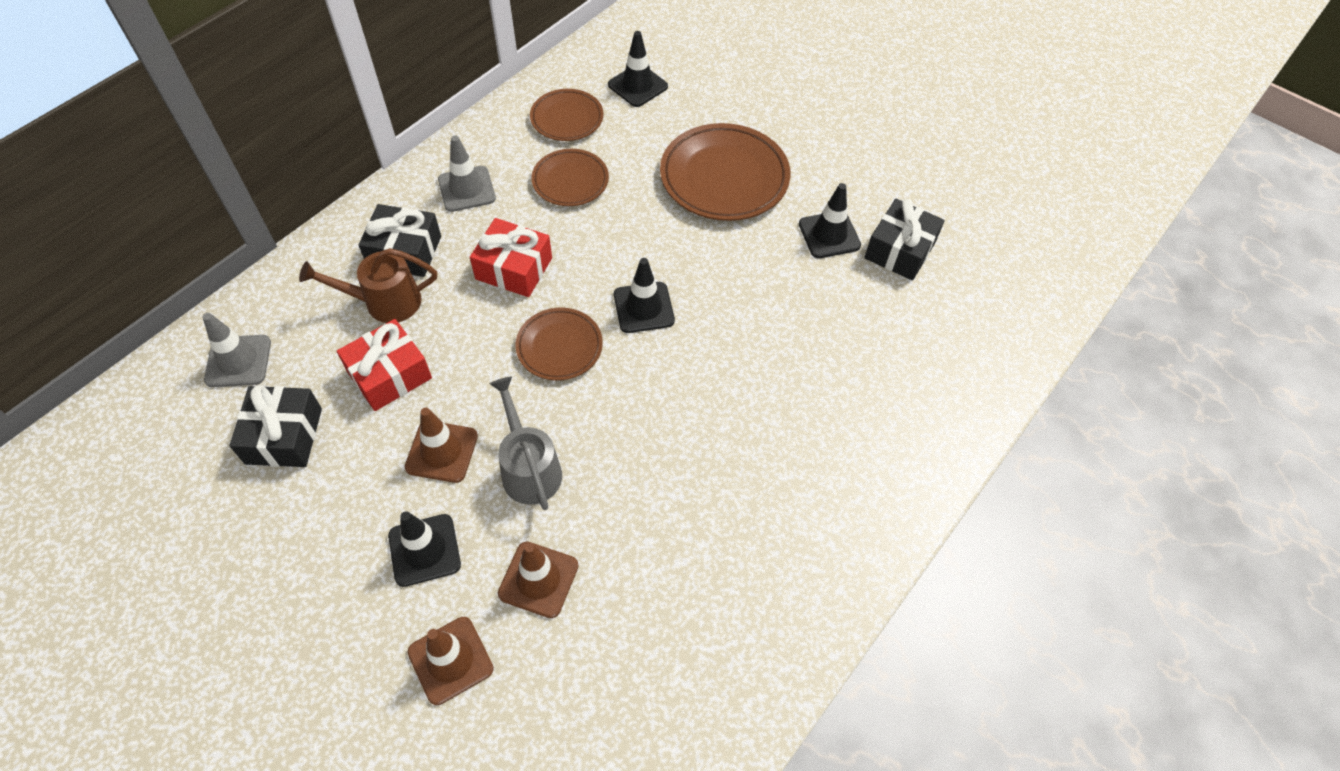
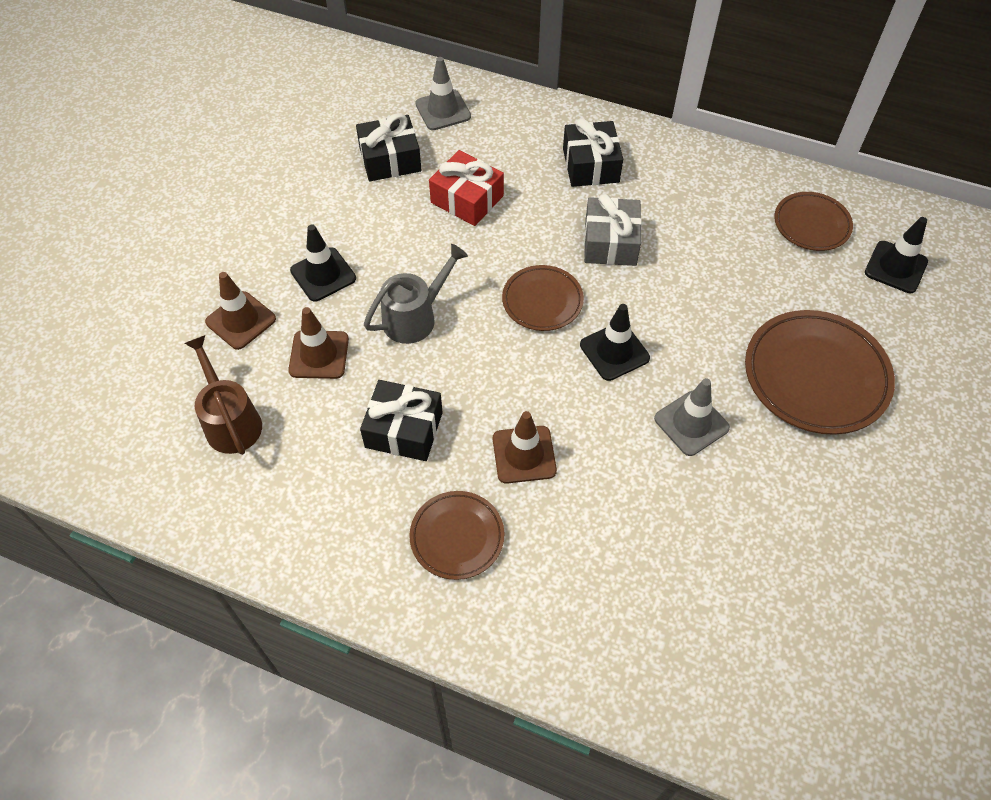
camera: 75 degrees right, 0 degrees up
(384, 302) = (534, 171): brown watering can -> brown watering can (230, 421)
(442, 451) = (410, 256): brown traffic cone -> brown traffic cone (524, 454)
(466, 189) = (680, 181): grey traffic cone -> grey traffic cone (691, 423)
(514, 268) = (610, 242): red gift -> grey gift
(570, 181) = (734, 251): brown plate -> brown plate (457, 537)
(829, 235) = (793, 494): black traffic cone -> none
(899, 250) = (810, 572): black gift -> black gift (404, 429)

